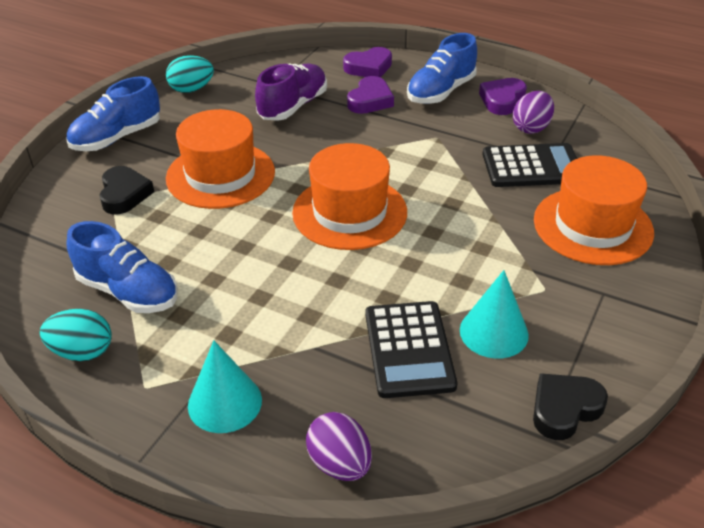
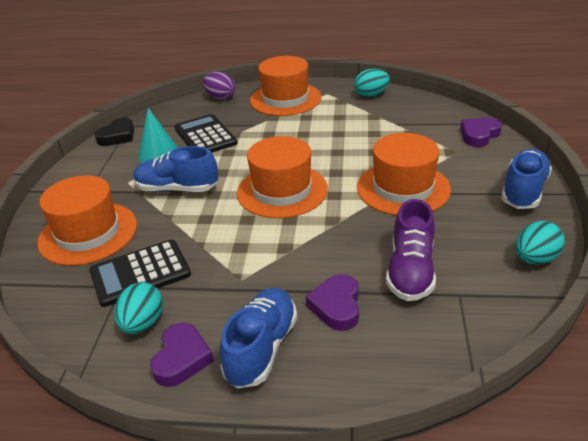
camera: 160 degrees right, 5 degrees down
(124, 194) = (453, 157): black heart -> none
(128, 291) = (379, 117): blue shoe -> blue shoe (177, 189)
(225, 402) = (285, 99): turquoise cone -> orange hat
(369, 67) = (375, 363): purple heart -> purple heart (479, 135)
(531, 128) = (143, 323): purple egg -> turquoise egg

